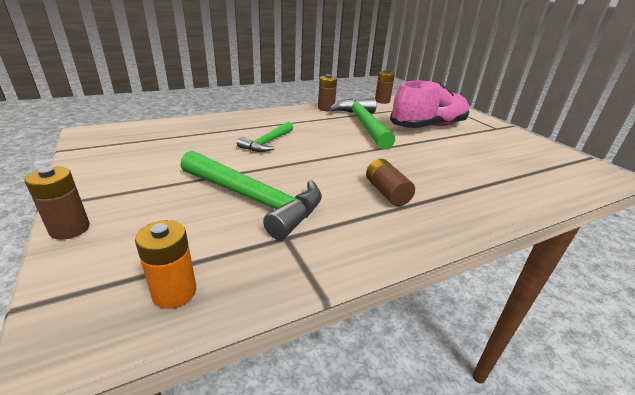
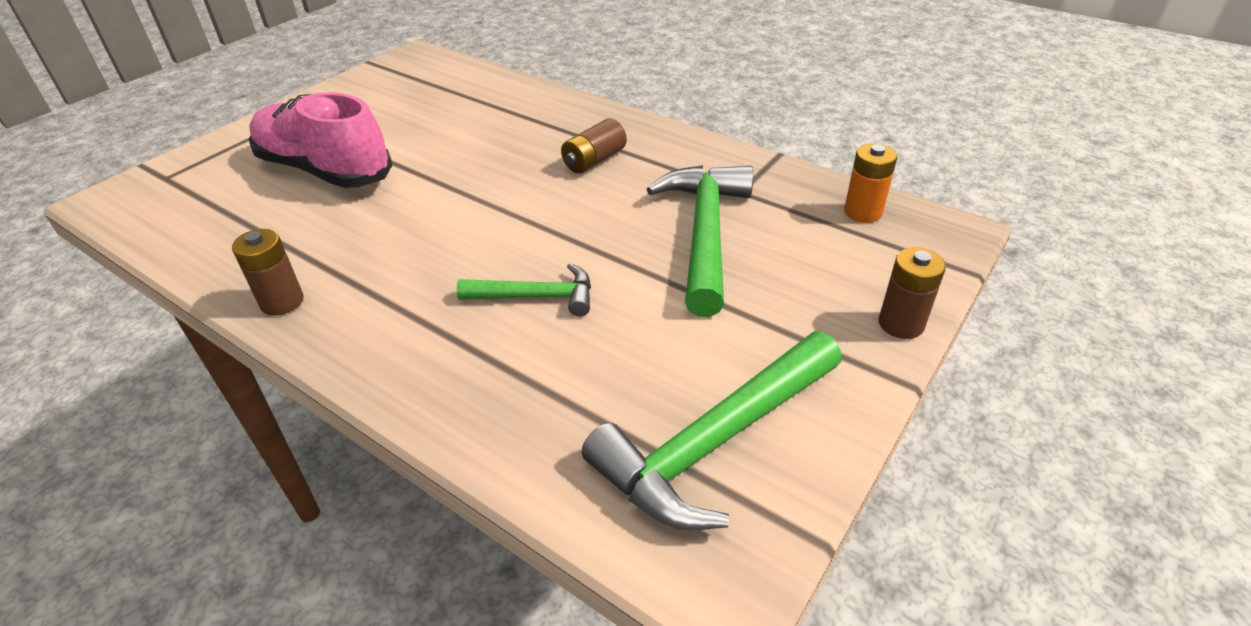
camera: 115 degrees left, 10 degrees up
(363, 124) = (359, 231): green hammer -> green hammer (715, 442)
(382, 101) = (174, 246): brown battery -> none

